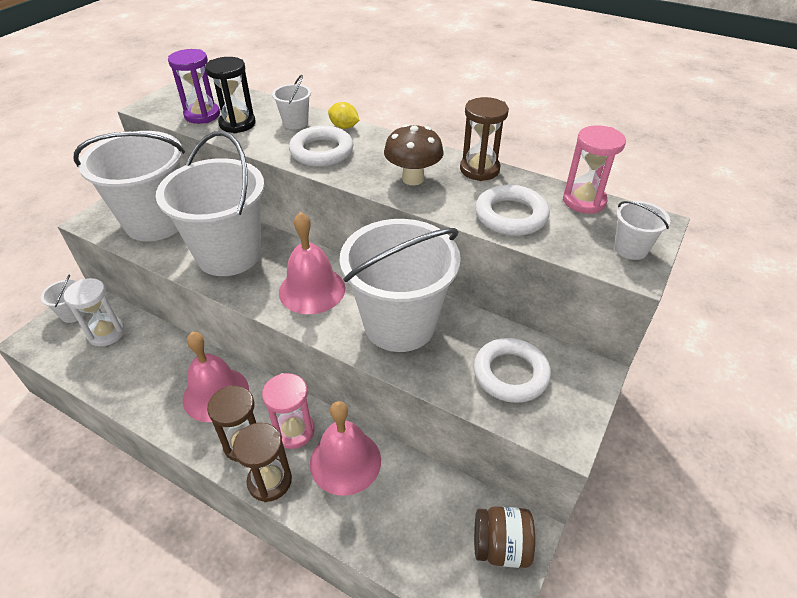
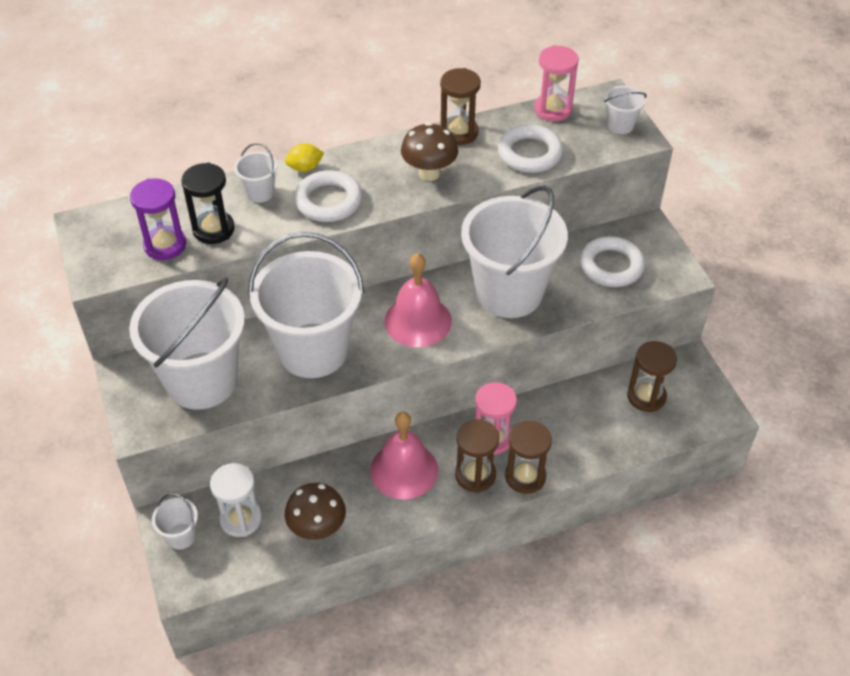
camera: 50 degrees left, 5 degrees up
(122, 378) = (317, 529): none -> brown mushroom
(345, 461) = (549, 422): pink bell -> none
(445, 521) = (646, 396): none -> brown hourglass
(500, 547) = (687, 380): brown jar -> none

